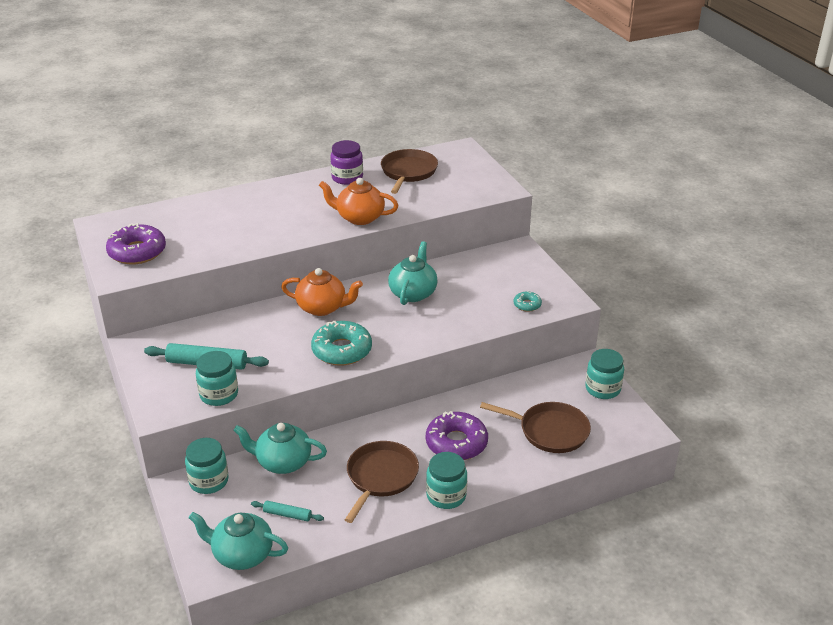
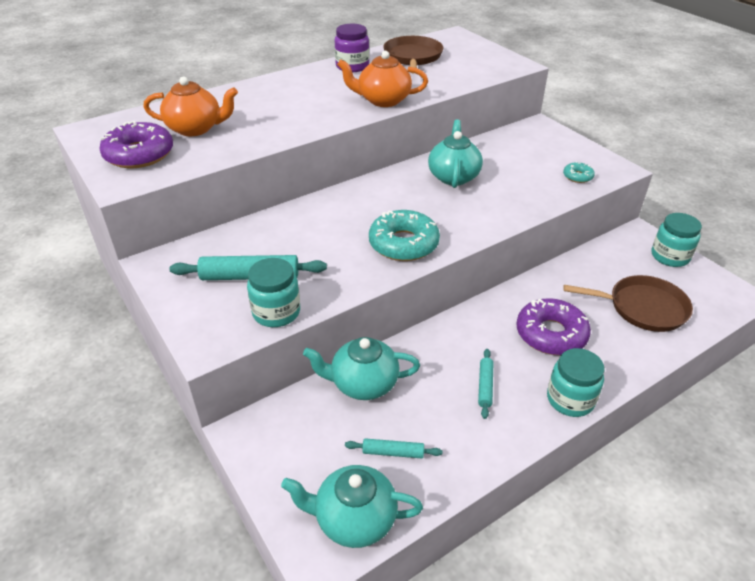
camera: 10 degrees left, 5 degrees up
(209, 481) = (280, 421): turquoise jar -> none
(322, 307) = (362, 200): orange teapot -> orange teapot (195, 128)
(380, 477) = (485, 386): brown pan -> turquoise rolling pin

